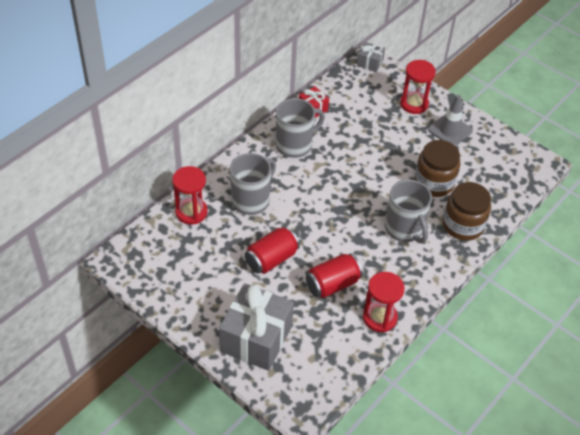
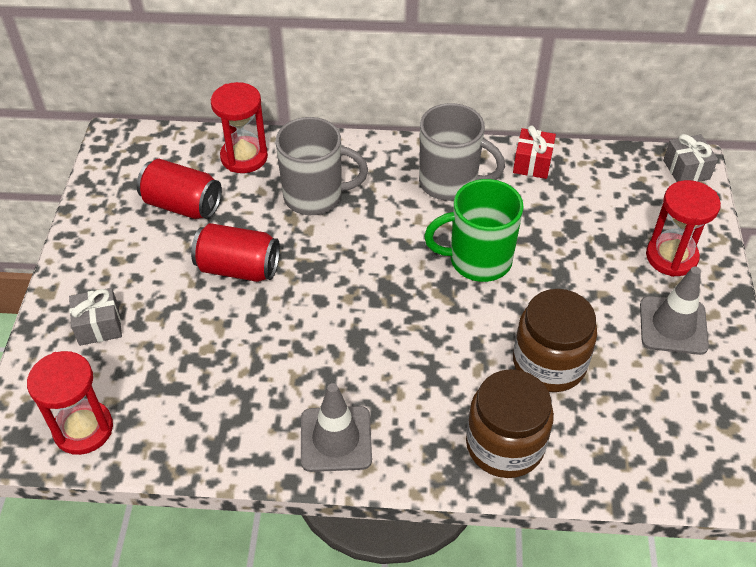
camera: 55 degrees right, 0 degrees up
(256, 338) = (99, 326): grey gift -> grey gift, size x0.47
(332, 284) = (252, 353): red can -> red can (182, 205)
(354, 167) = (478, 260): none -> green mug
(379, 318) = (238, 438): red hourglass -> red hourglass (83, 429)
(404, 229) = (425, 378): grey mug -> none
(411, 281) = (336, 439): none -> grey traffic cone

